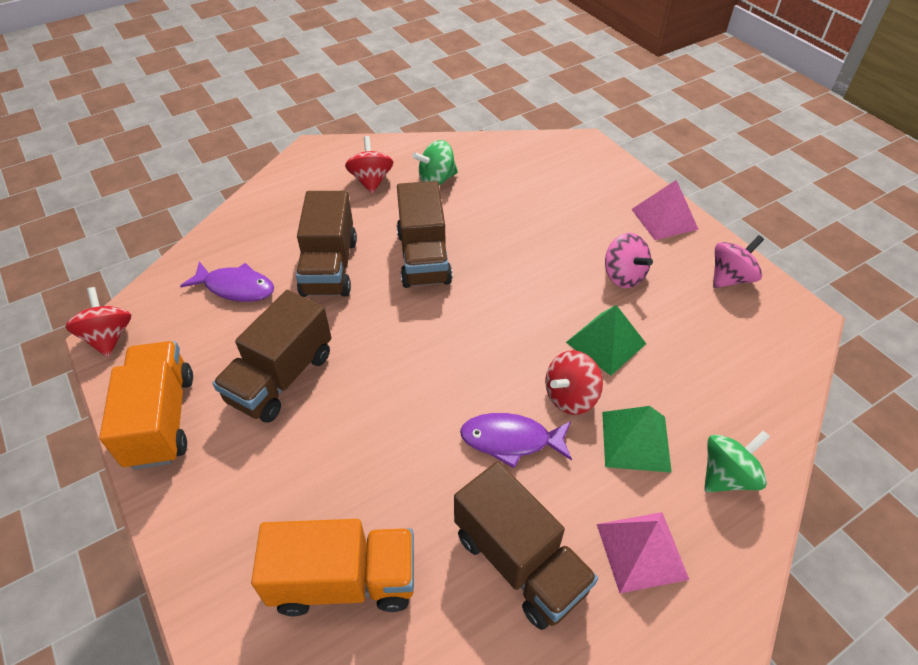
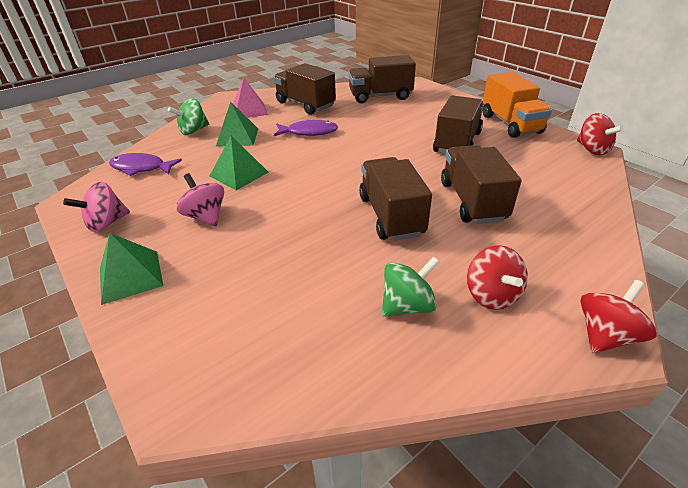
camera: 175 degrees right, 10 degrees down
(236, 287) = (537, 181): purple fish -> purple fish (141, 168)
(344, 580) = (380, 96): orange truck -> brown truck
(570, 397) = (271, 149): red spinning top -> red spinning top (605, 335)
(664, 219) = (131, 276): pink pyramid -> green pyramid

